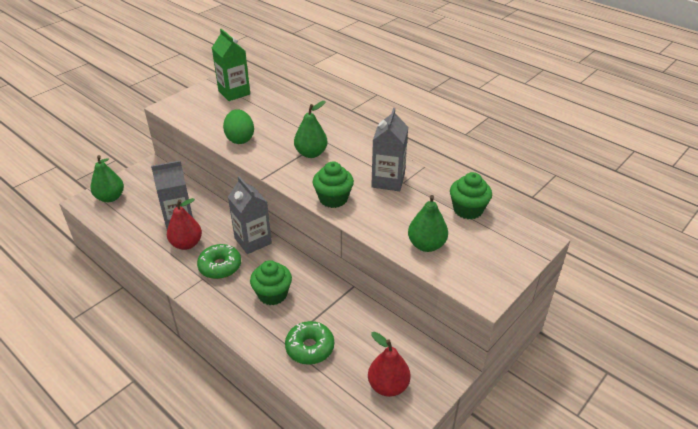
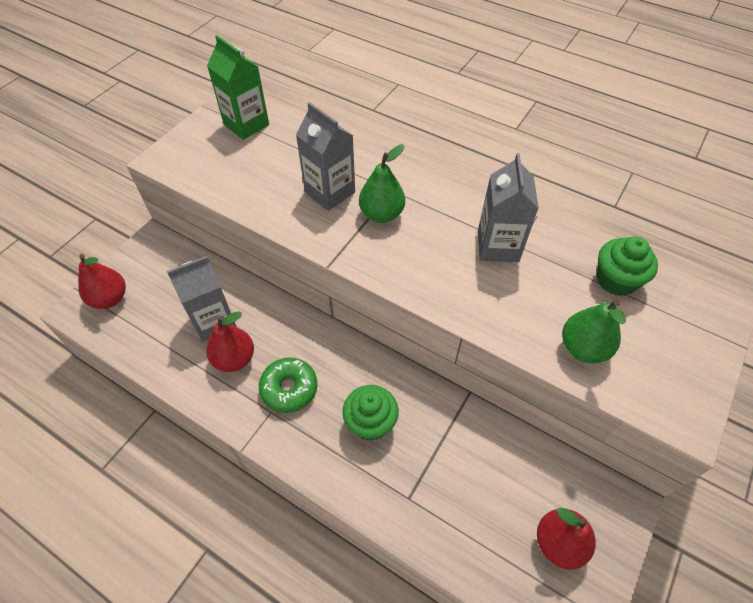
camera: 10 degrees left, 15 degrees up
(110, 197) = (110, 298): green pear -> red pear
(240, 139) = (277, 202): green egg -> none
(253, 241) = (321, 340): grey carton -> grey carton (330, 192)
(310, 348) = (443, 500): green donut -> none
(333, 199) = (435, 287): green cupcake -> none

